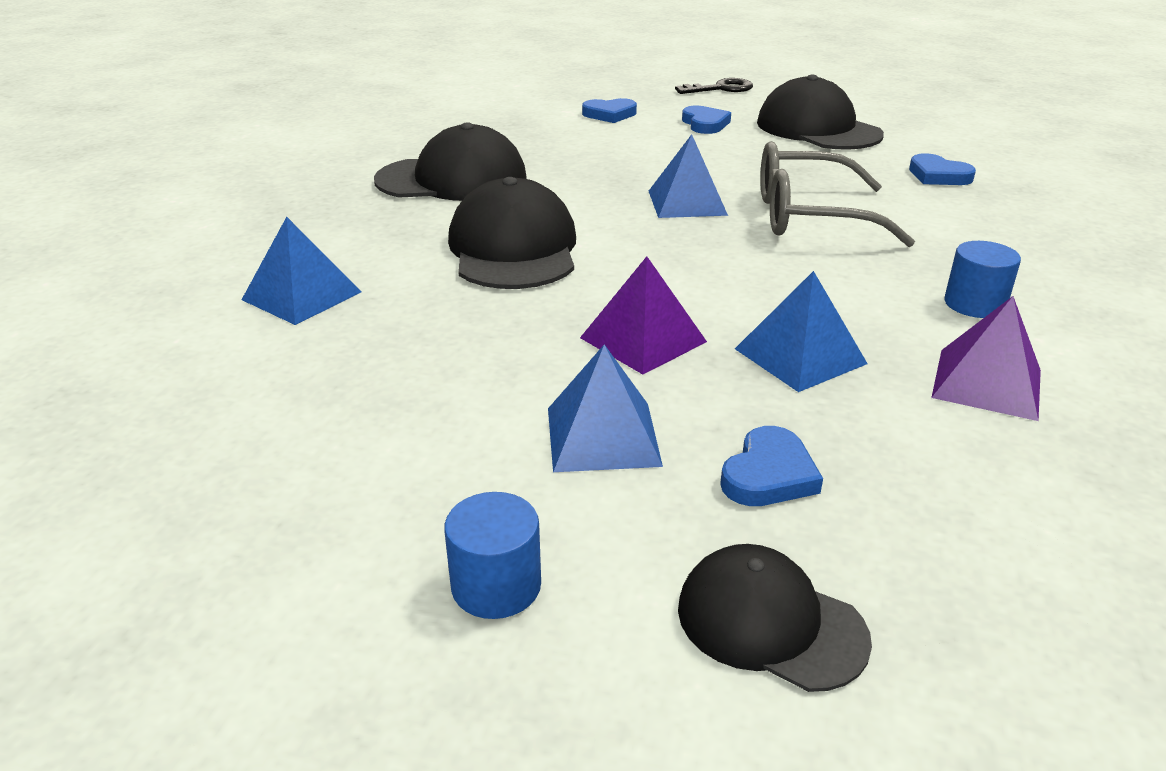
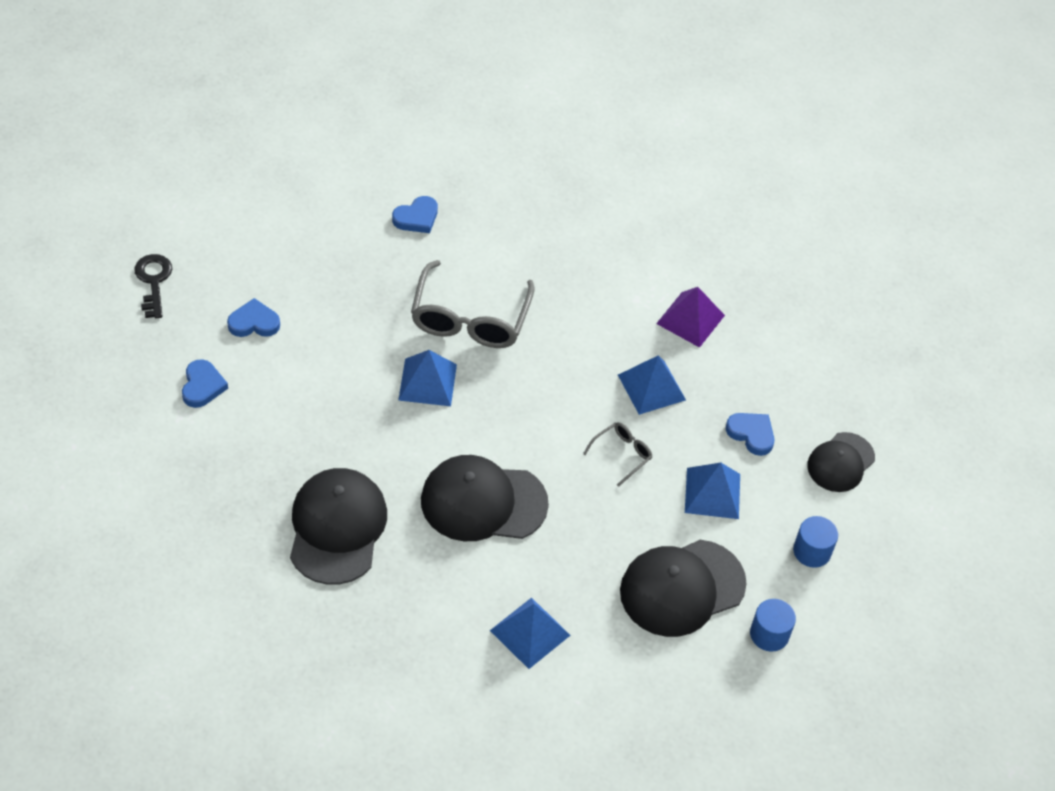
camera: 85 degrees left, 20 degrees up
(643, 339) = (621, 455): purple pyramid -> grey glasses
(818, 129) = (293, 250): black cap -> black cap (682, 588)
(974, 304) = (610, 286): blue cylinder -> blue cylinder (769, 634)

